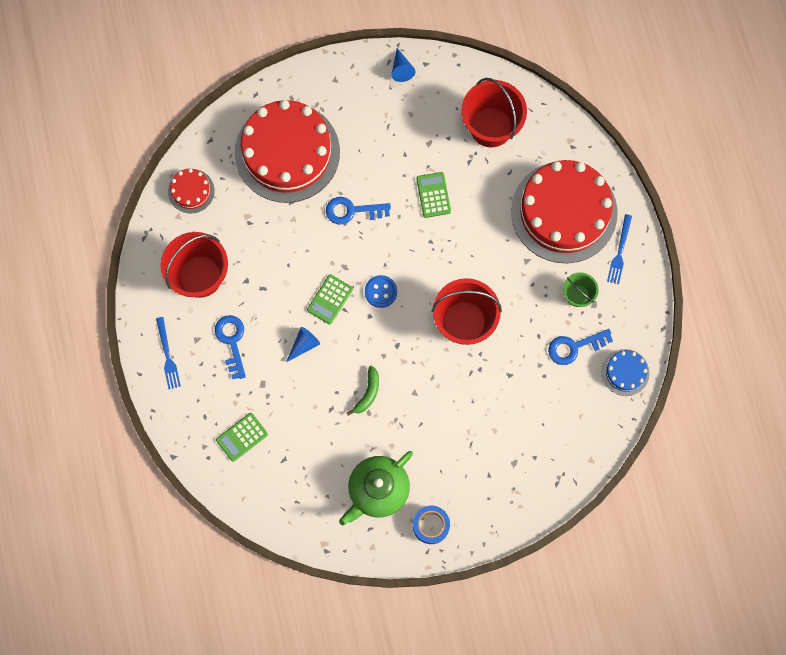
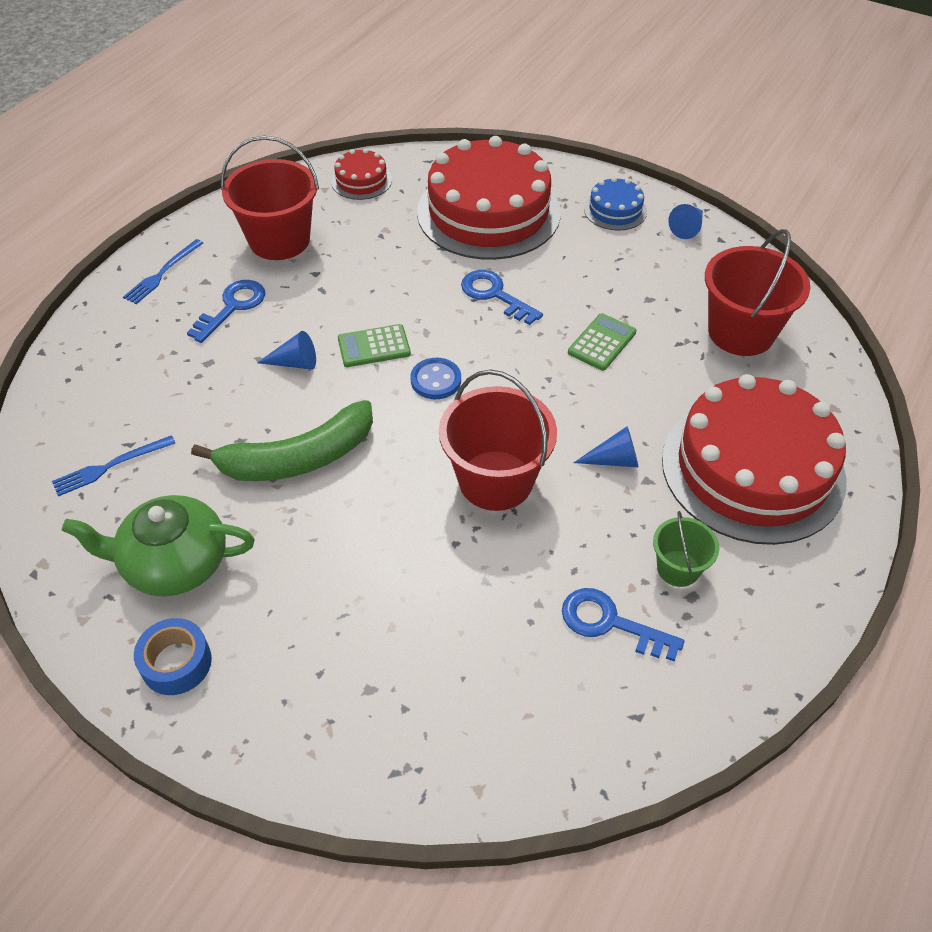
camera: 45 degrees right, 25 degrees down
(242, 437) = (122, 389): green calculator -> none
(368, 393) = (298, 458): green banana -> green banana, size x2.01
(503, 262) = (614, 460): none -> blue cone
(619, 252) = (792, 567): blue fork -> blue fork (110, 466)
(625, 372) = (654, 718): blue cake -> blue cake (615, 210)

